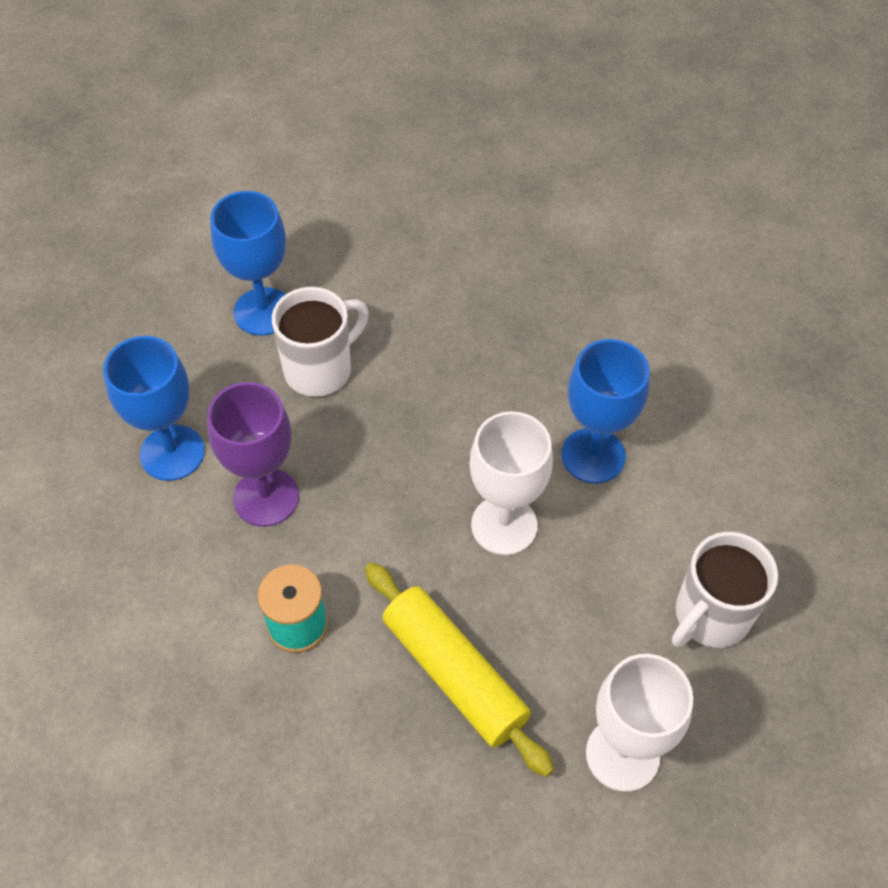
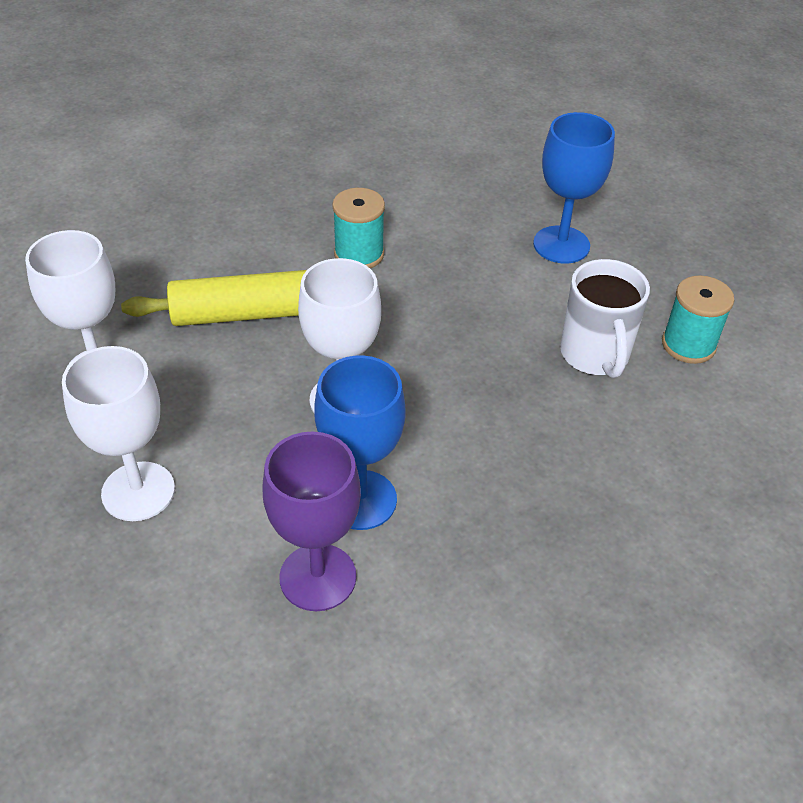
camera: 120 degrees right, 10 degrees down
(263, 311) = (688, 345): blue goblet -> turquoise spool
(266, 497) = (481, 277): purple goblet -> purple goblet (318, 577)
(710, 616) = (138, 491): white mug -> white goblet

